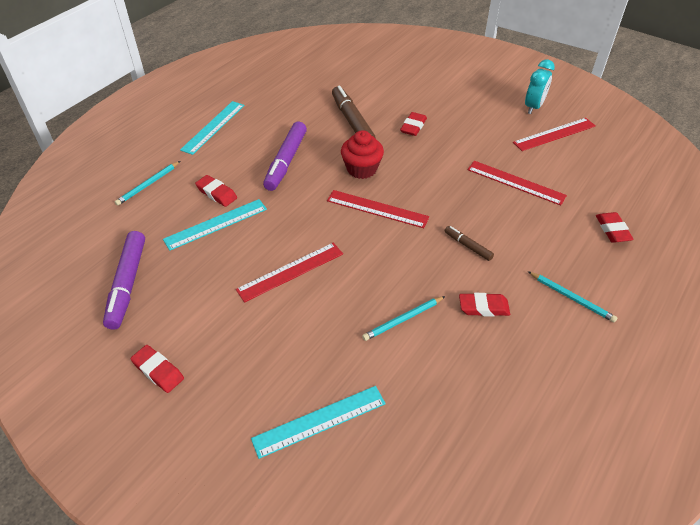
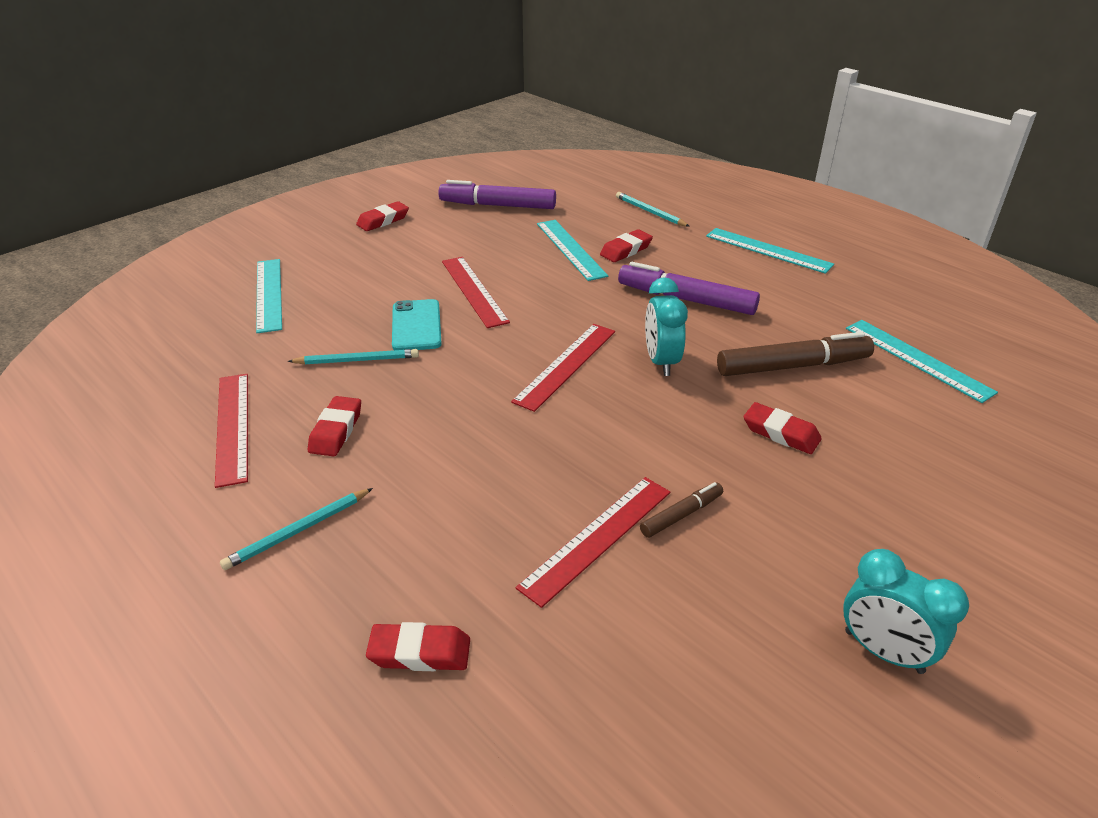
camera: 100 degrees right, 10 degrees down
(334, 82) = (917, 359): none -> turquoise ruler
(348, 295) = (416, 326): none -> turquoise phone
(361, 169) = (661, 362): red cupcake -> turquoise clock
(403, 320) = (357, 360): turquoise pencil -> turquoise pencil turned 105 degrees clockwise
(468, 246) = (457, 440): brown marker -> brown marker (681, 515)
(554, 134) = (764, 659): red ruler -> red ruler (233, 426)

